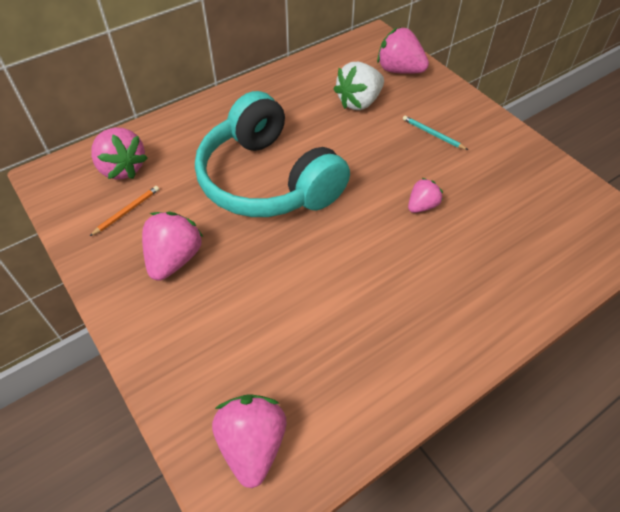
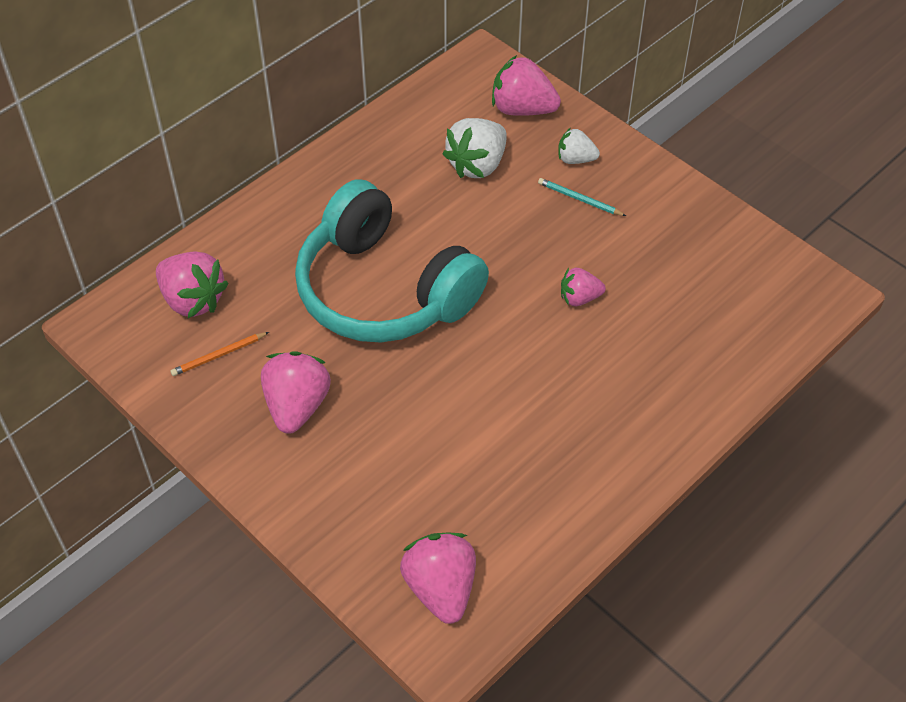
camera: 10 degrees left, 0 degrees up
(127, 211) = (219, 355): orange pencil -> orange pencil turned 150 degrees counterclockwise
(422, 206) = (579, 298): pink strawberry -> pink strawberry turned 135 degrees counterclockwise
(434, 107) = (575, 159): none -> white strawberry

